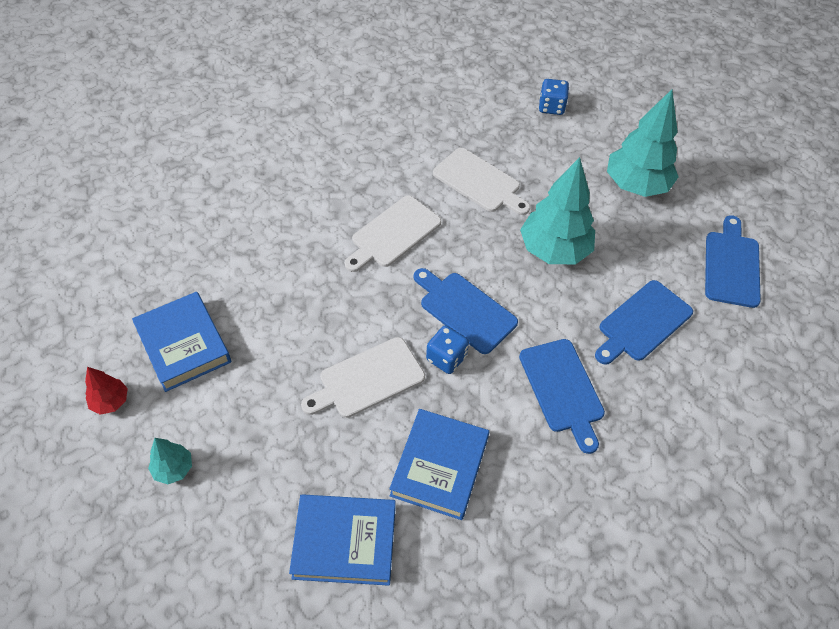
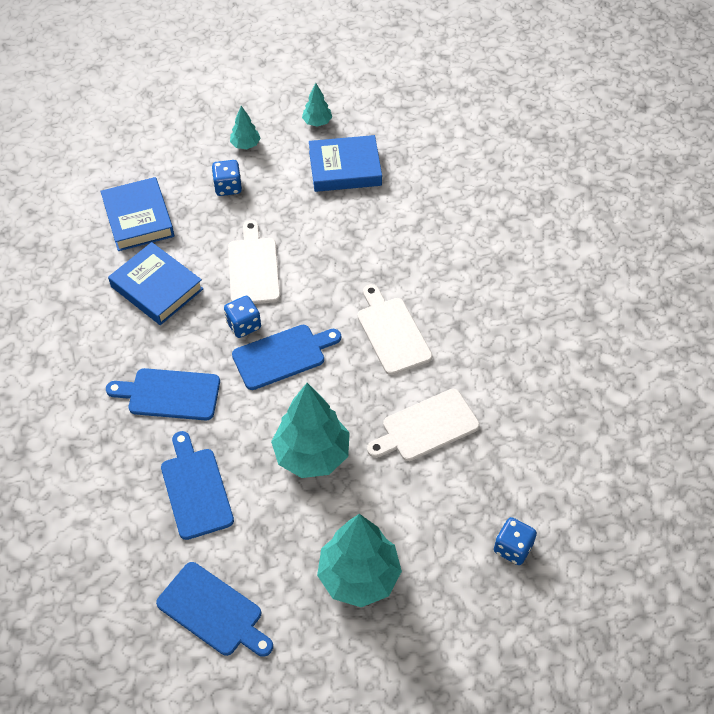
camera: 115 degrees right, 0 degrees up
(110, 401) = (317, 122): red tree -> turquoise tree
(254, 458) = (228, 187): none -> blue dice
(345, 542) = (138, 218): blue book -> blue book turned 45 degrees counterclockwise

